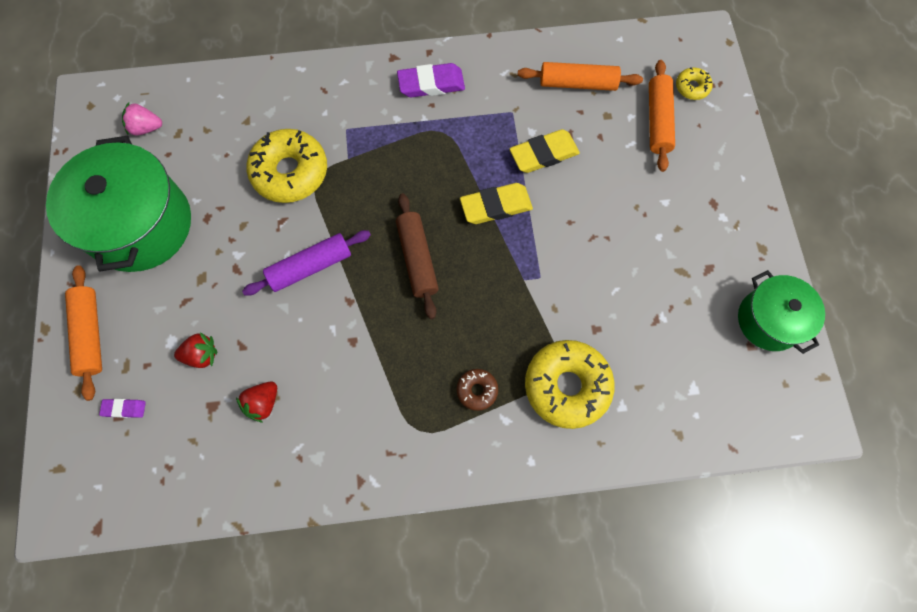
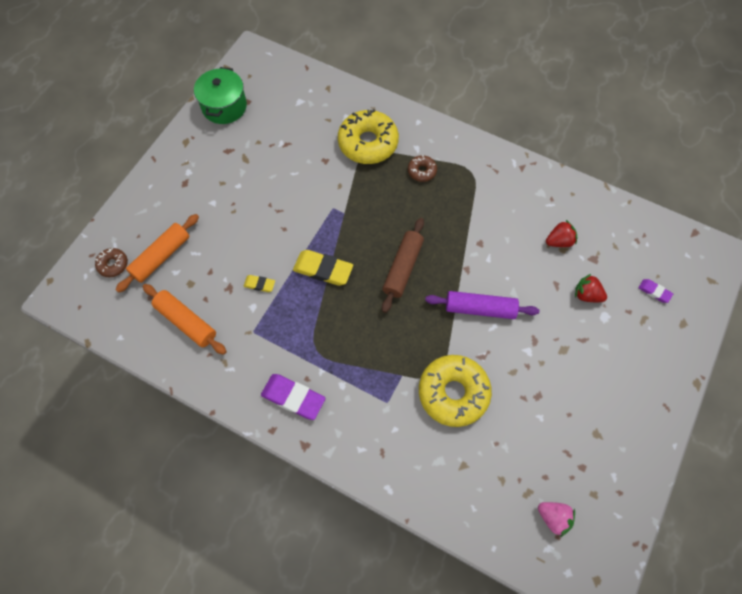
camera: 145 degrees left, 5 degrees down
(91, 334) = (662, 357): orange rolling pin -> none
(140, 225) = (593, 423): green pot -> none
(544, 154) = (259, 284): yellow eraser -> yellow eraser, size x0.53
(692, 87) = (113, 264): yellow donut -> brown donut

